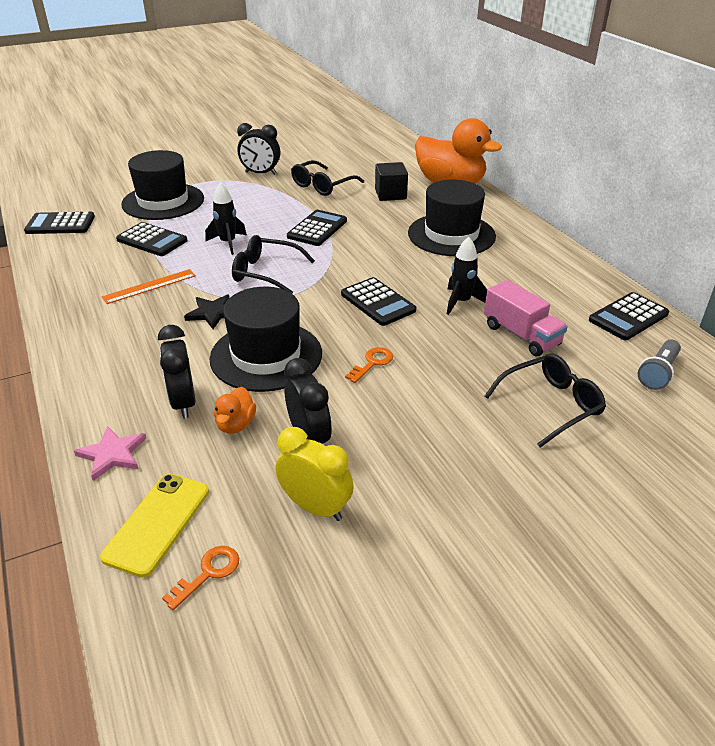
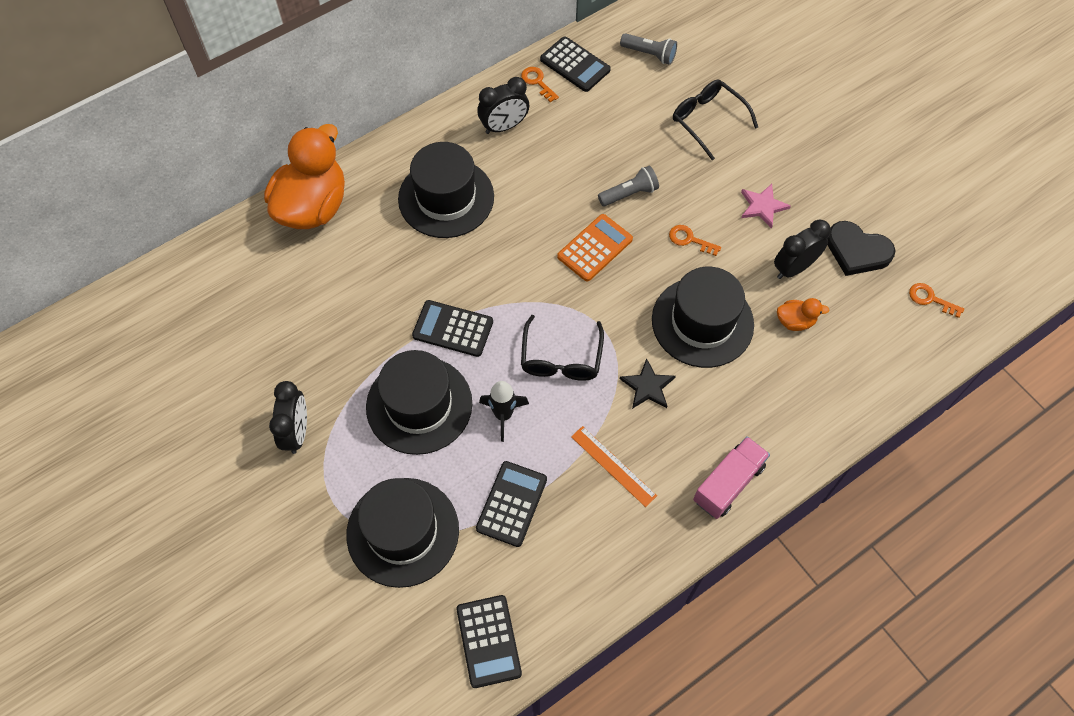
camera: 100 degrees left, 25 degrees up
(112, 454) = (855, 398): pink star -> pink star (762, 206)
(157, 523) = (905, 342): yellow phone -> none
(183, 403) = (782, 368): black clock -> black clock (504, 126)
(257, 212) = (419, 405): none -> black hat
(315, 507) = (857, 251): yellow clock -> black heart
(322, 186) = (331, 346): black glasses -> none
(377, 302) = (595, 248): black calculator -> orange calculator
(390, 194) = (350, 266): black cube -> none
(442, 331) = (629, 194): none -> grey flashlight
(461, 302) = (579, 182): black rocket -> none
(521, 335) = (621, 137): pink truck -> pink truck (728, 483)
(598, 291) = (537, 82): none -> orange key

